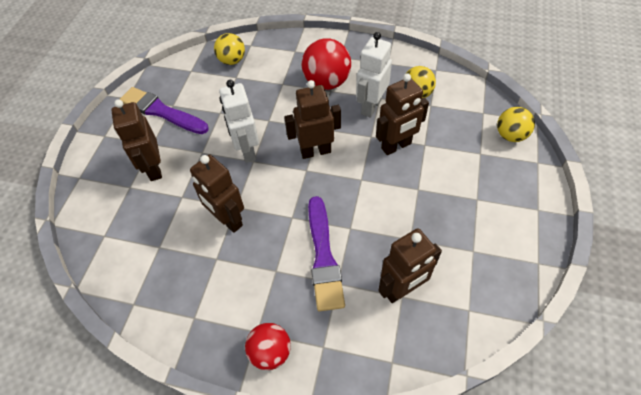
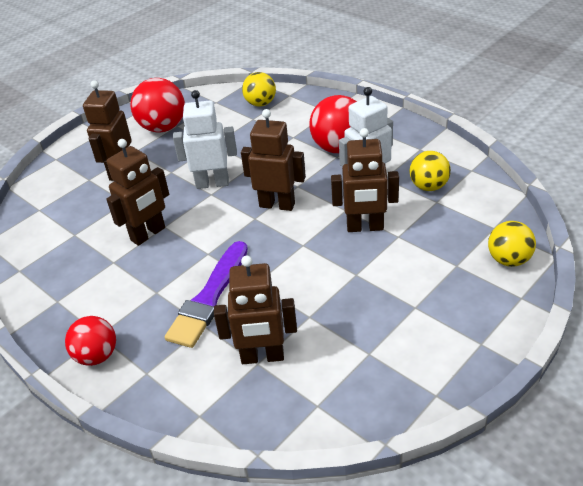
camera: 30 degrees right, 15 degrees down
(161, 111) = (163, 128): purple brush -> red ball
(228, 220) = (148, 234): brown robot -> brown robot turned 120 degrees counterclockwise
(247, 151) = (212, 183): white robot -> white robot turned 75 degrees clockwise

